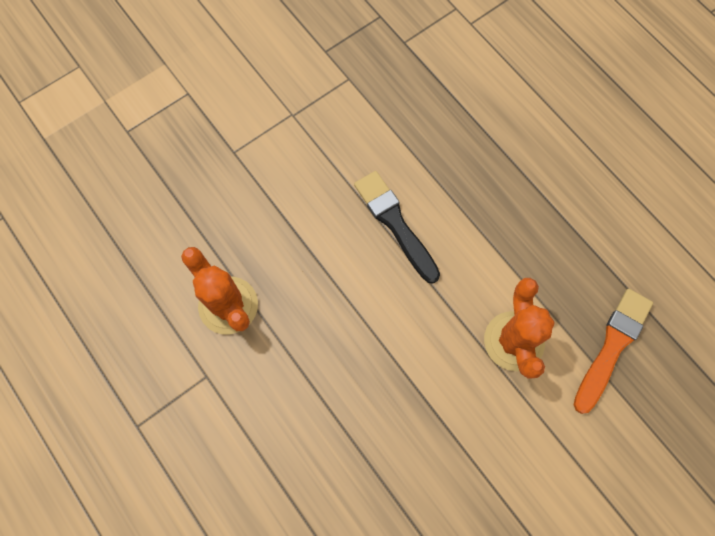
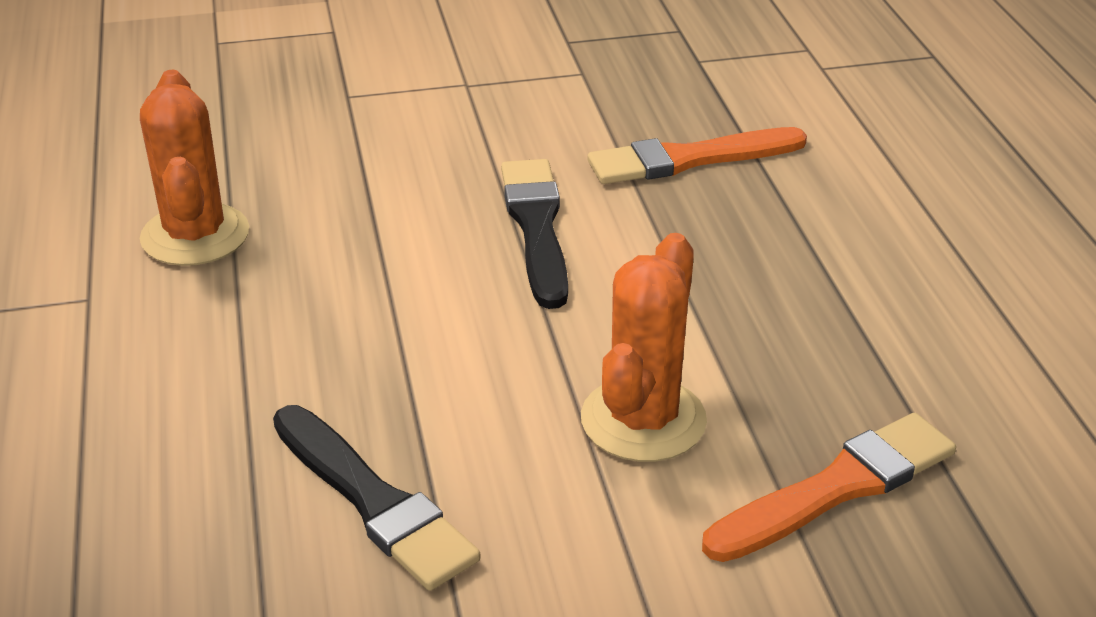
camera: 25 degrees right, 35 degrees down
(427, 447) = (374, 502): none -> black brush
(441, 135) = (689, 159): none -> orange brush

